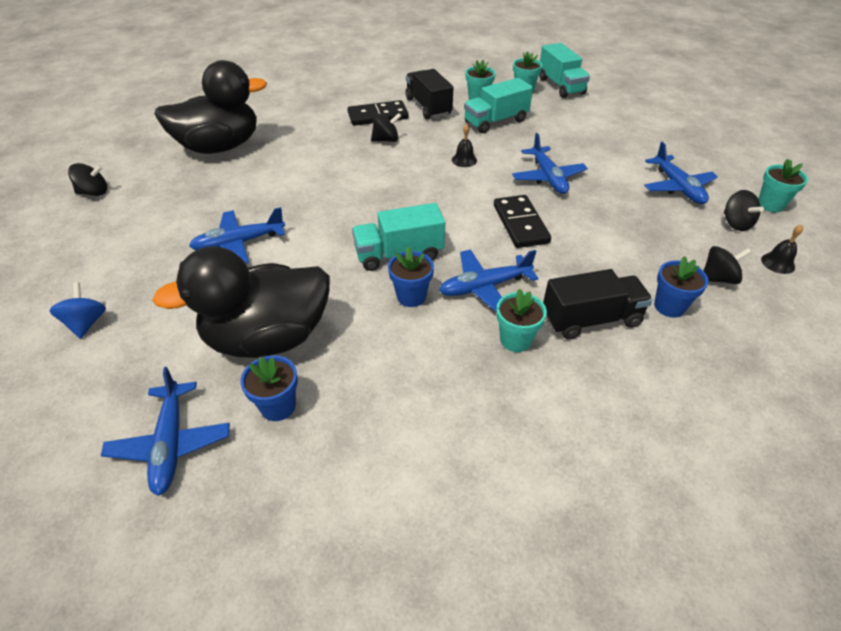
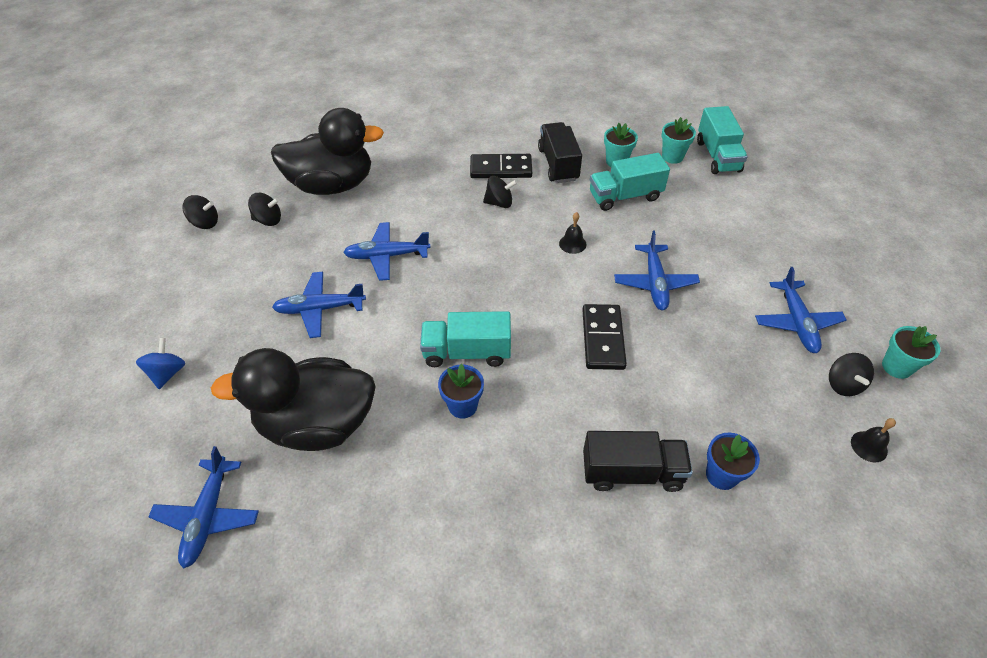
camera: 15 degrees right, 5 degrees up
(278, 406) = (306, 500): blue flower pot -> none
(484, 287) = (538, 410): blue plane -> blue plane (387, 256)
(515, 340) = (547, 479): turquoise flower pot -> none
(718, 278) = (790, 452): black spinning top -> black spinning top (268, 220)

